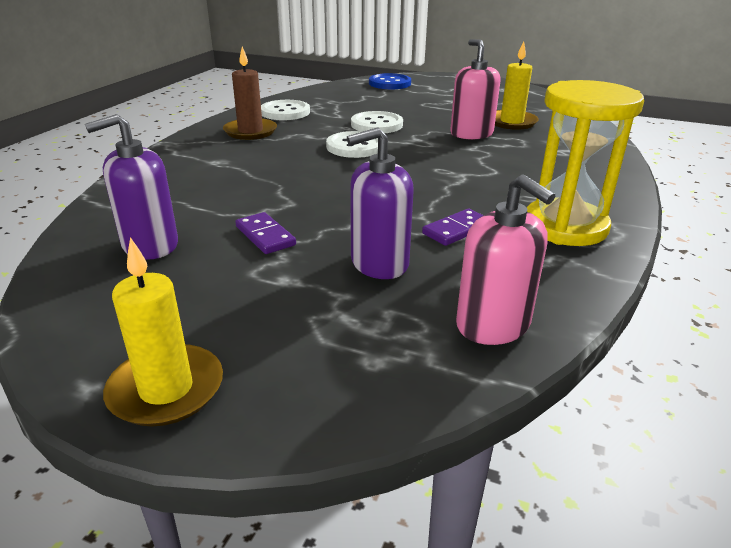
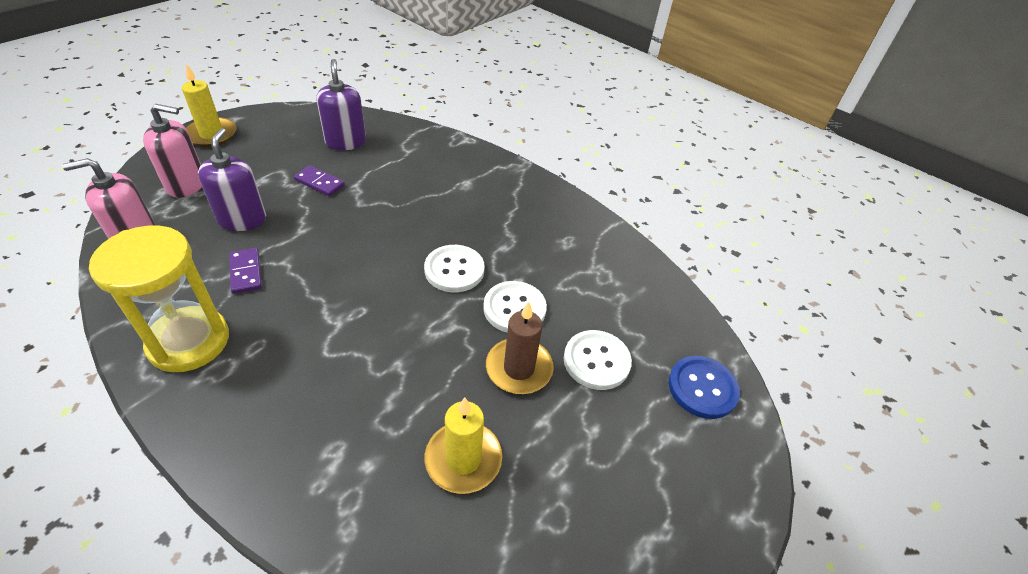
camera: 105 degrees right, 15 degrees up
(250, 131) = (532, 213): brown candle -> brown candle (519, 368)
(265, 236) = (320, 183): purple domino -> purple domino turned 45 degrees clockwise
(285, 112) = (587, 248): white button -> white button (596, 361)
(471, 134) = (441, 386): pink soap dispenser -> pink soap dispenser (186, 185)

